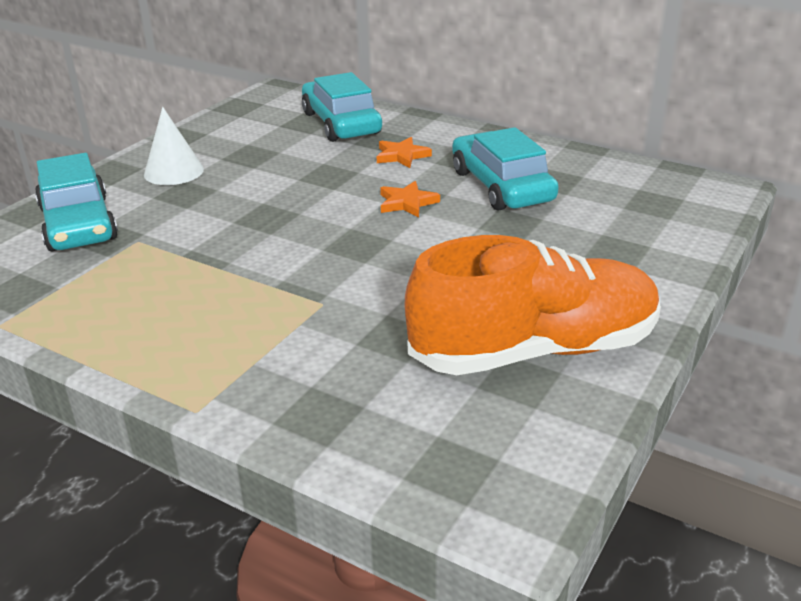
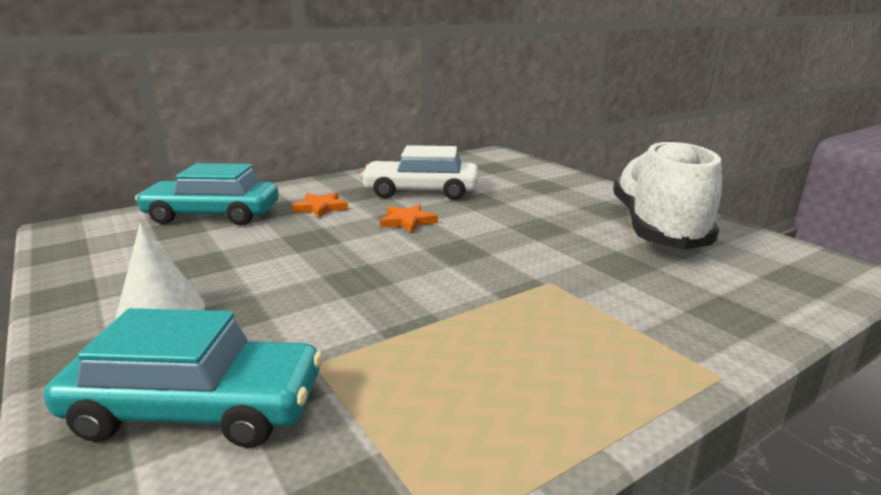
camera: 65 degrees left, 10 degrees down
(501, 186) = (421, 192): turquoise car -> white car
(534, 350) = (657, 228): orange shoe -> white shoe

